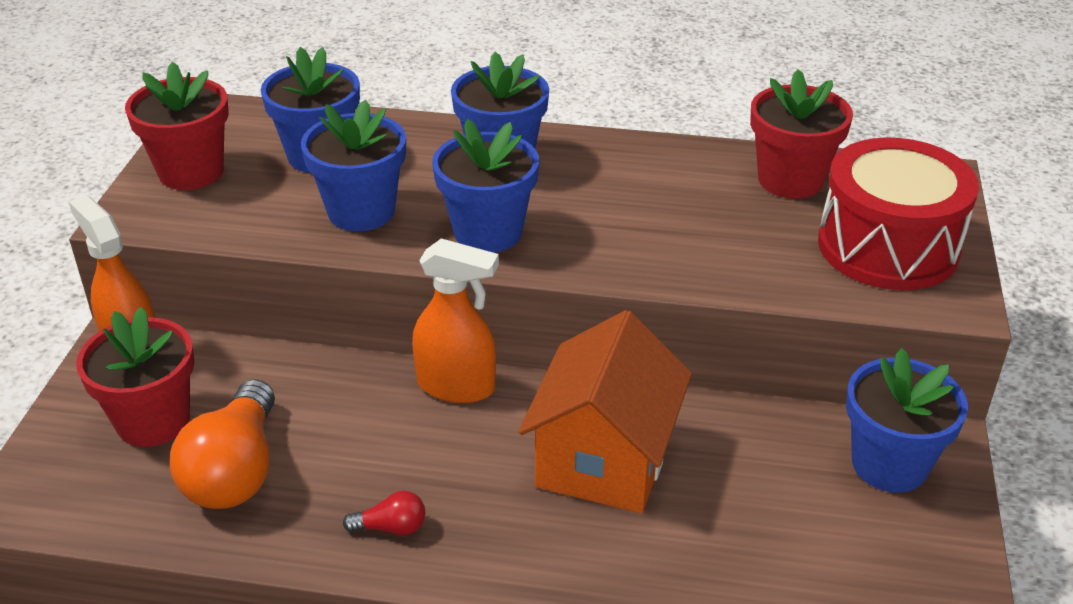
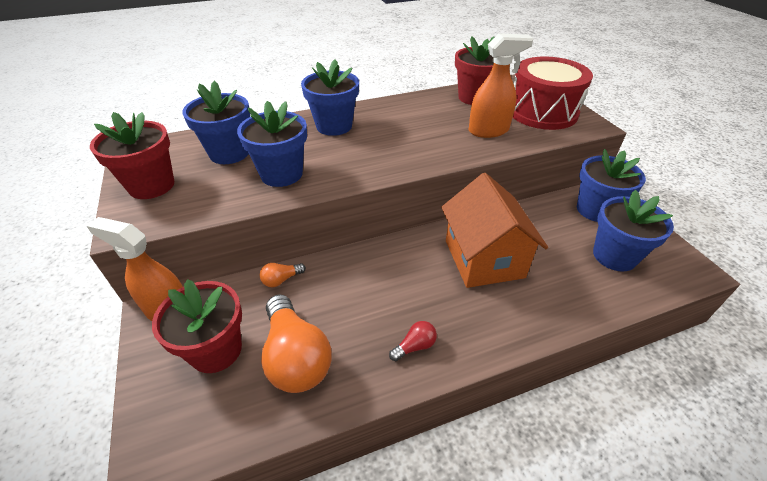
camera: 30 degrees left, 5 degrees up
(292, 368) = (281, 280): none -> orange light bulb
(457, 386) = (381, 252): orange spray bottle -> orange spray bottle (489, 131)
(488, 232) = (362, 162): blue flower pot -> blue flower pot (614, 256)

